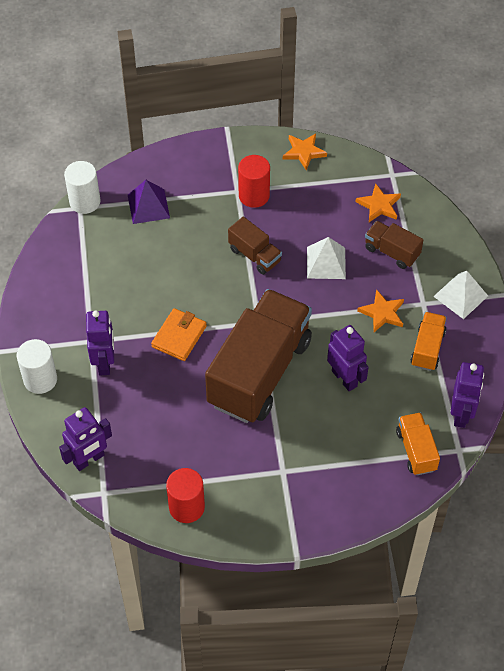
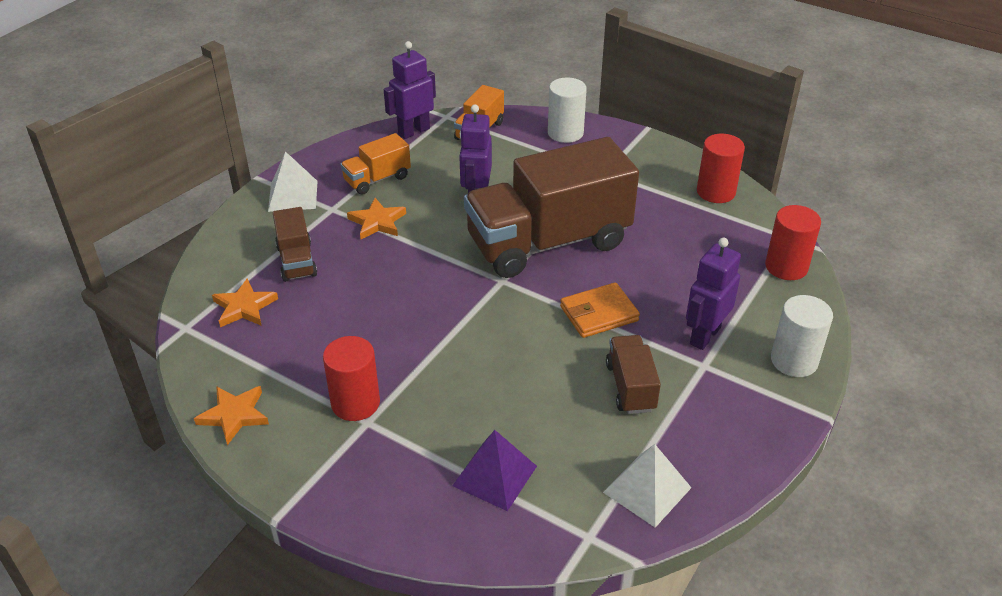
camera: 140 degrees left, 15 degrees down
(85, 202) = (574, 540): white cylinder -> white cylinder (565, 133)
(89, 459) = (786, 267): purple robot -> red cylinder
(255, 255) = (433, 340): brown truck -> brown truck (630, 387)
(326, 263) = (370, 289): white pyramid -> white pyramid (647, 489)

